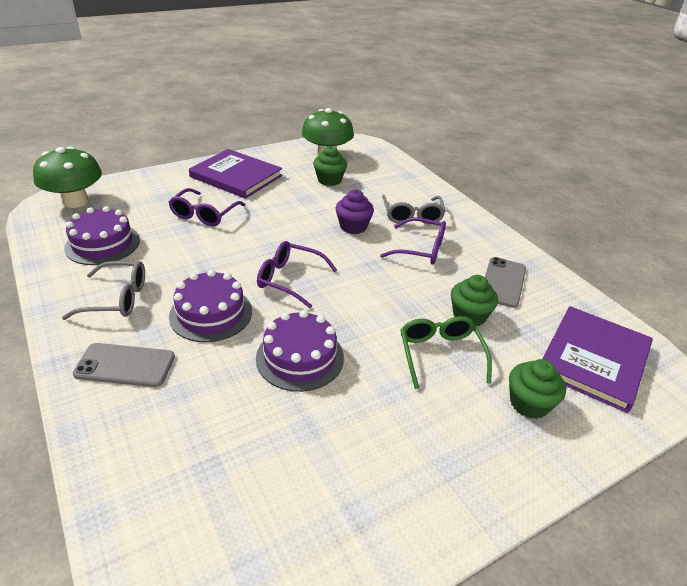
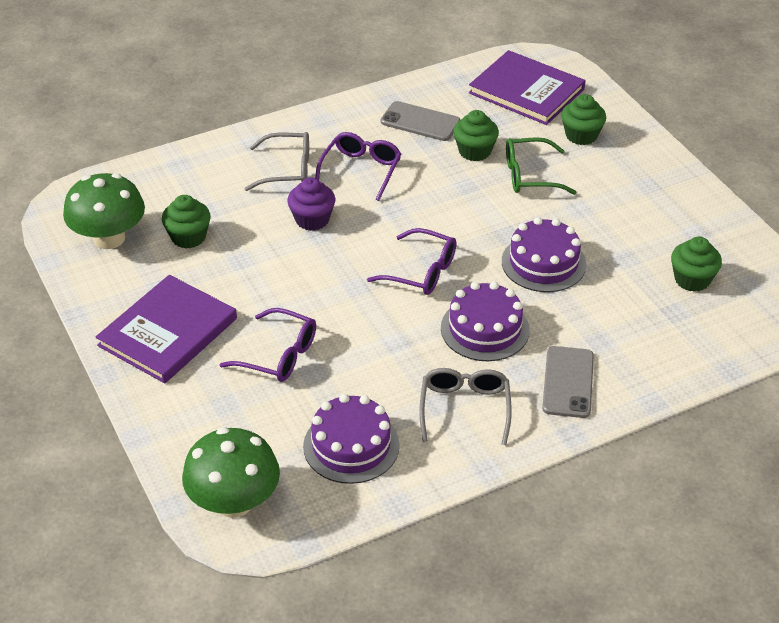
camera: 85 degrees left, 5 degrees up
(265, 496) = (692, 279): none -> green cupcake
(289, 279) = (421, 272): purple glasses -> purple glasses turned 90 degrees counterclockwise

